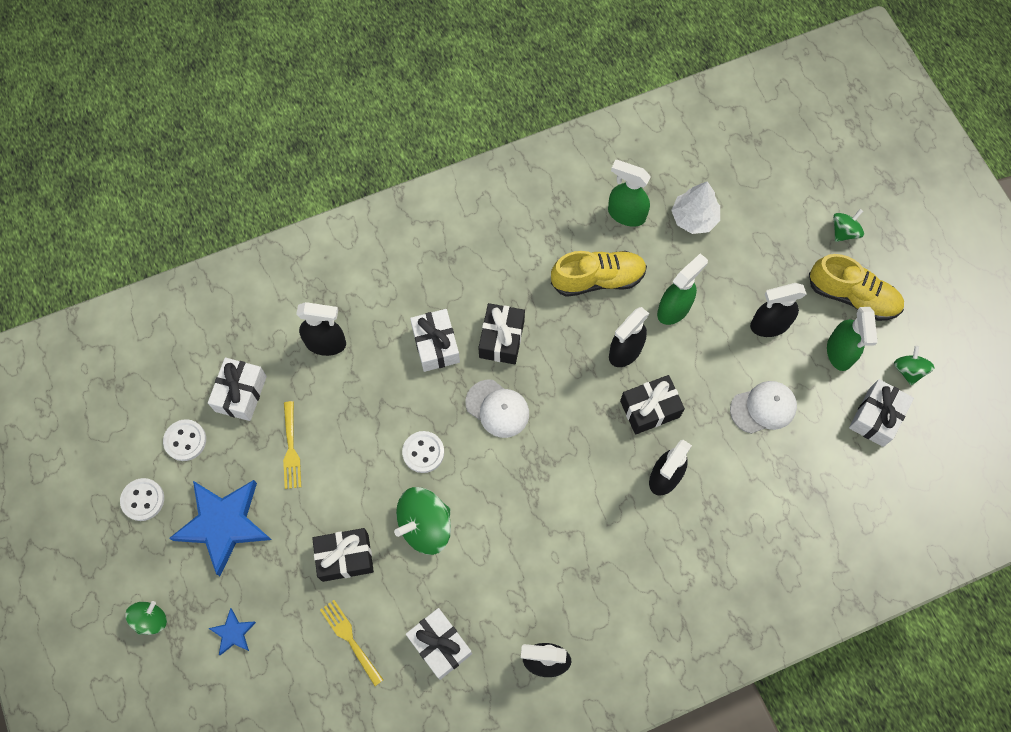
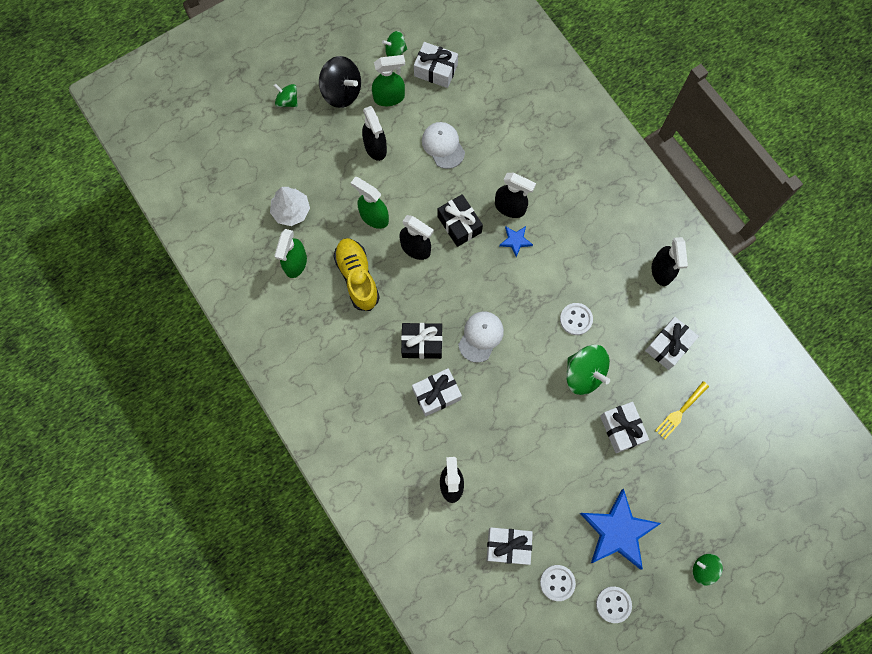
camera: 100 degrees left, 5 degrees up
(233, 633) = (697, 501): blue star -> blue star (515, 241)
(291, 449) = (546, 492): yellow fork -> none
(345, 557) = (621, 429): black gift -> white gift
(423, 452) = (527, 386): white button -> white button (576, 319)
(852, 296) = (342, 92): yellow shoe -> black spinning top

